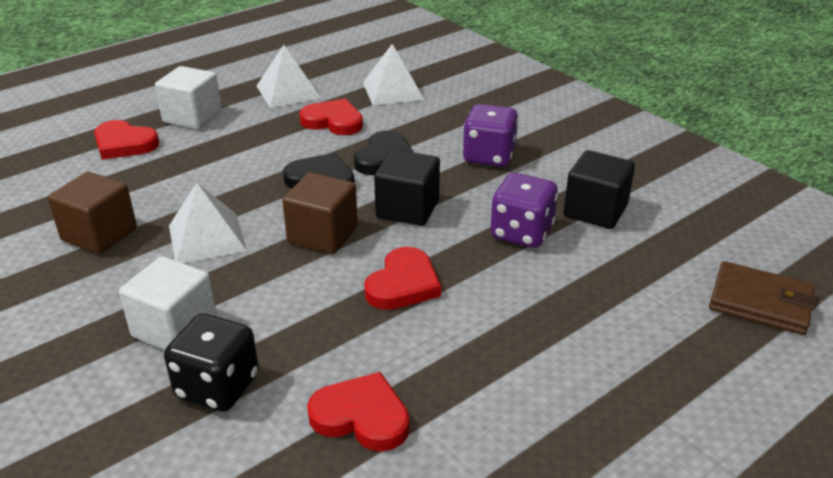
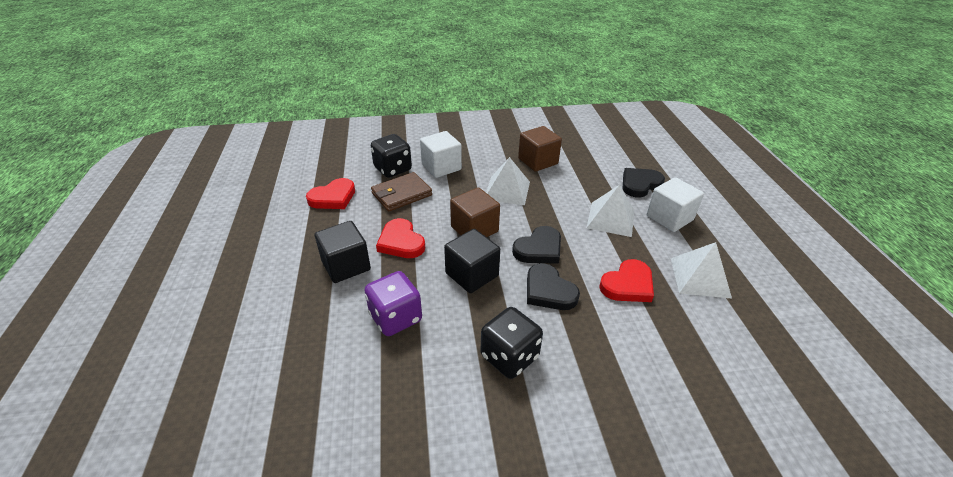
camera: 120 degrees right, 5 degrees up
(124, 144) = (640, 184): red heart -> black heart
(392, 91) = (678, 349): white pyramid -> white pyramid (611, 219)
(489, 156) = (509, 357): purple dice -> black dice
(595, 211) = (379, 380): black cube -> black cube (346, 265)
(760, 302) = (198, 405): brown wallet -> brown wallet (401, 194)

